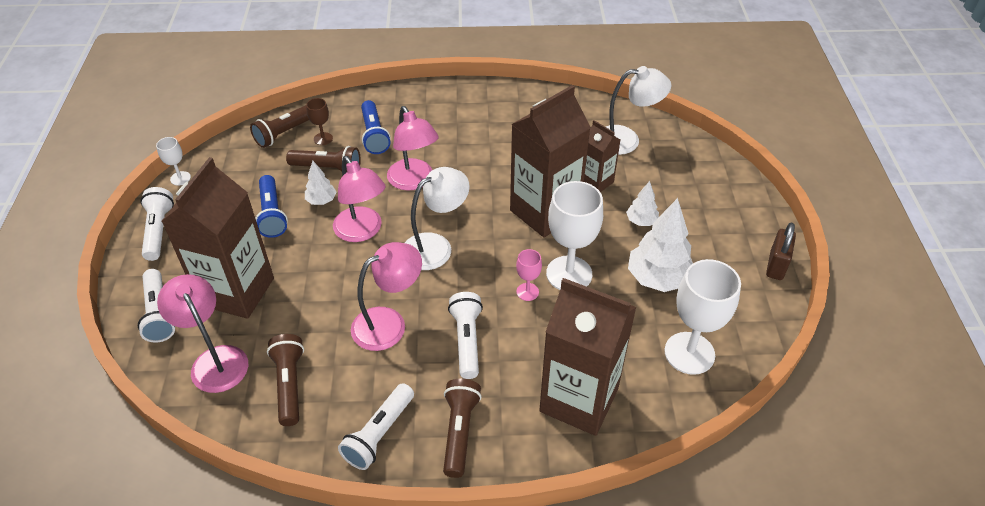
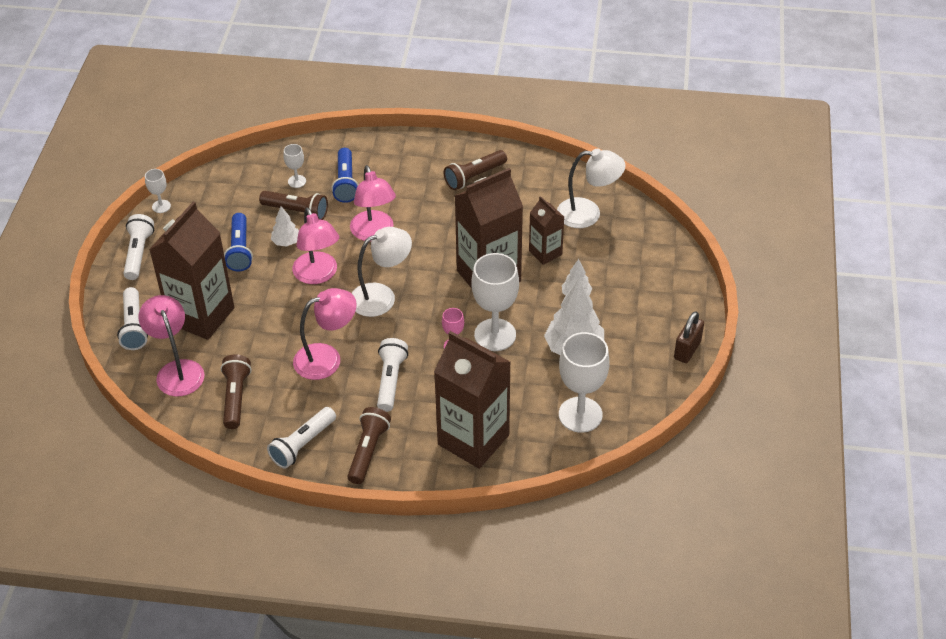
camera: 10 degrees right, 0 degrees up
(285, 132) = (262, 171): brown flashlight -> brown flashlight (474, 176)
(323, 139) = (297, 181): brown goblet -> white goblet

